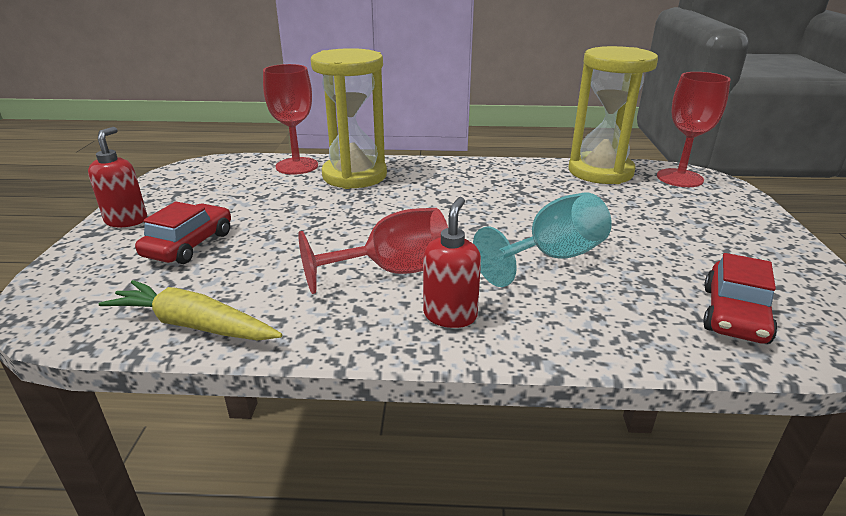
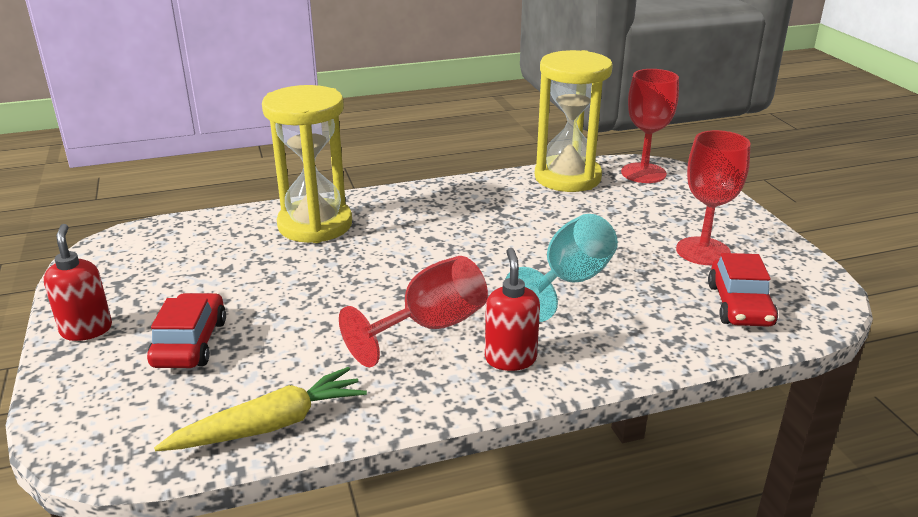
camera: 20 degrees left, 0 degrees up
(193, 325) = (270, 425): yellow carrot -> yellow carrot turned 150 degrees clockwise
(297, 166) = (238, 223): red goblet -> red goblet (703, 251)

